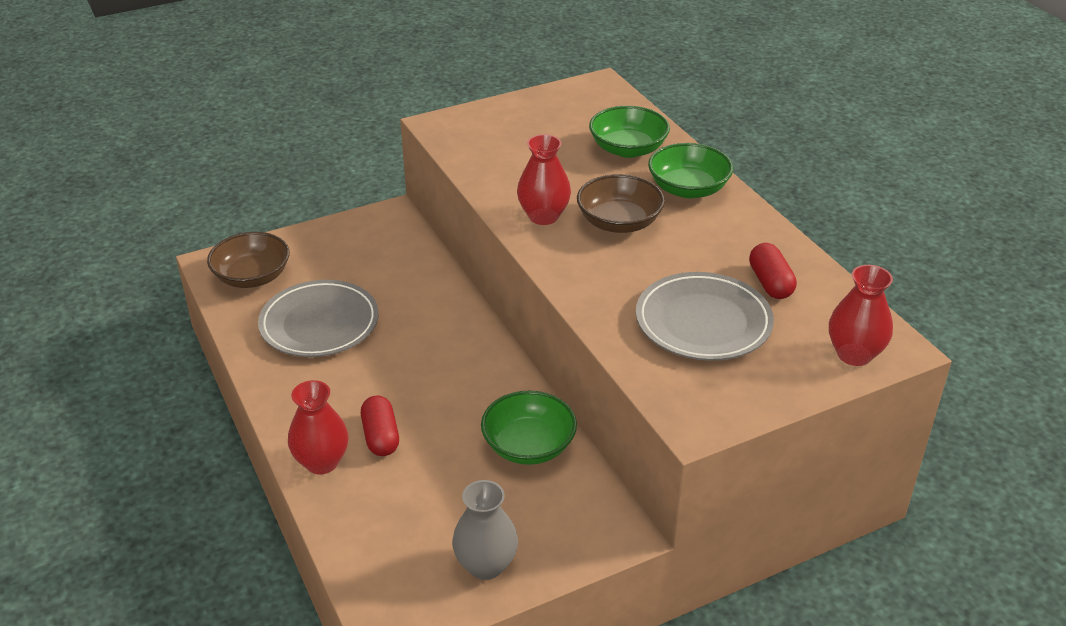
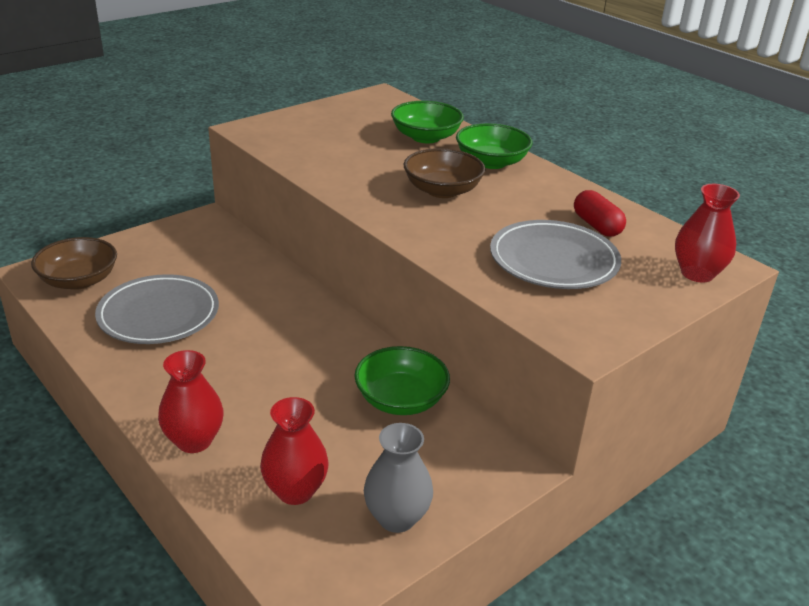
camera: 15 degrees left, 5 degrees down
(380, 437) = (250, 409): red capsule -> none
(543, 216) = (371, 190): red vase -> red vase (295, 491)

